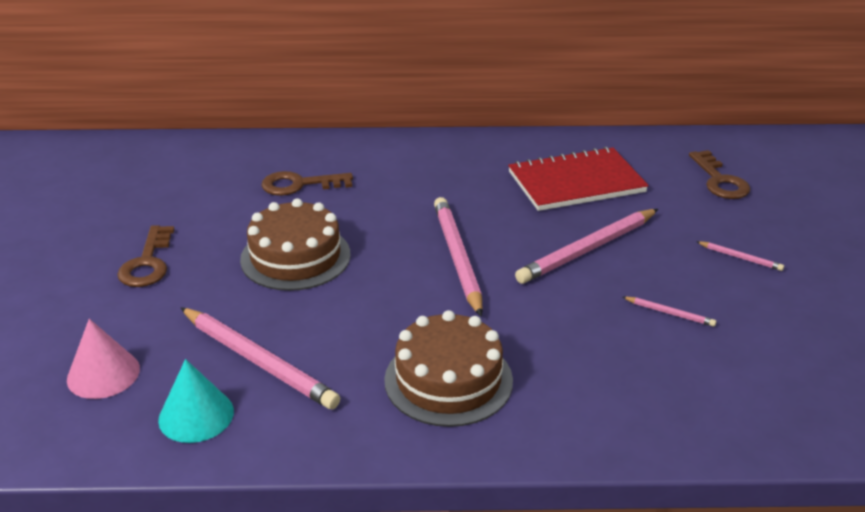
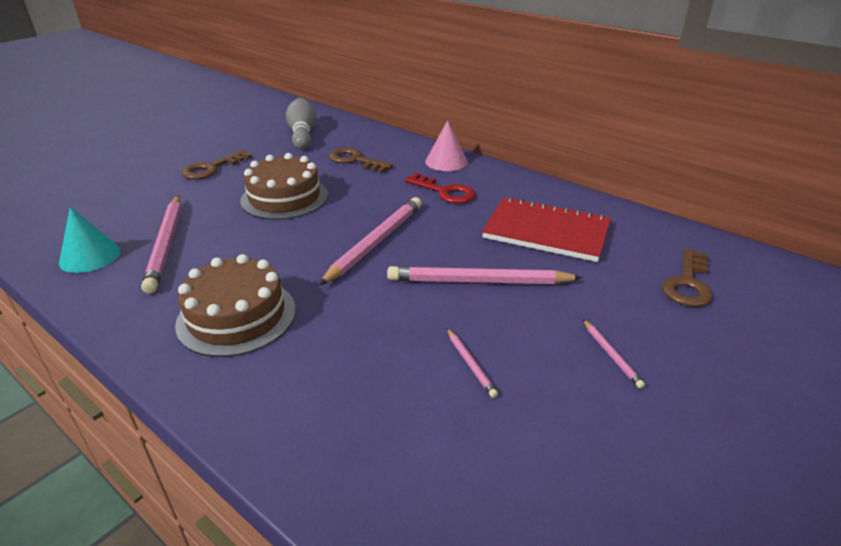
camera: 40 degrees right, 0 degrees up
(103, 374) = (96, 212): pink cone -> pink cone (446, 161)
(183, 178) = (302, 134): none -> grey bowling pin
(441, 182) = (444, 192): none -> red key

